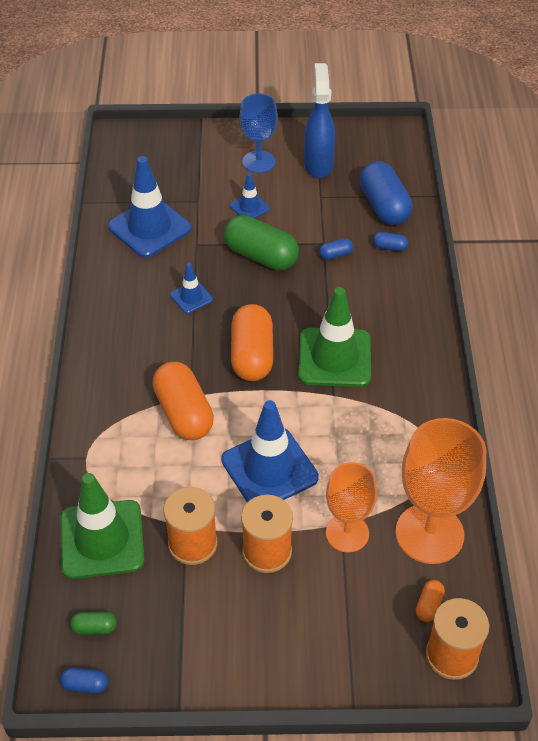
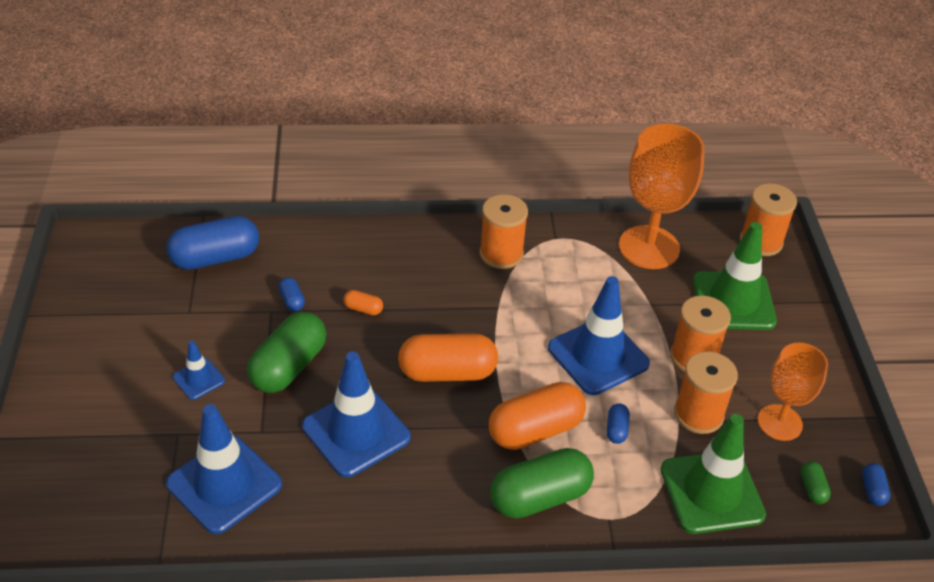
camera: 95 degrees left, 5 degrees down
(113, 411) = (540, 497): none -> green capsule
(191, 297) = (356, 432): blue traffic cone -> blue traffic cone, size x2.02
(259, 162) = (110, 371): blue goblet -> none
(318, 164) = (128, 313): blue spray bottle -> none
(334, 358) = (448, 304): green traffic cone -> green traffic cone (733, 301)
(347, 533) = (660, 300): orange goblet -> orange goblet (780, 422)
(389, 247) = (284, 256): blue capsule -> blue capsule (616, 429)
(407, 401) = (501, 254): none -> orange spool
(429, 605) = (719, 252): orange capsule -> orange capsule (363, 309)

